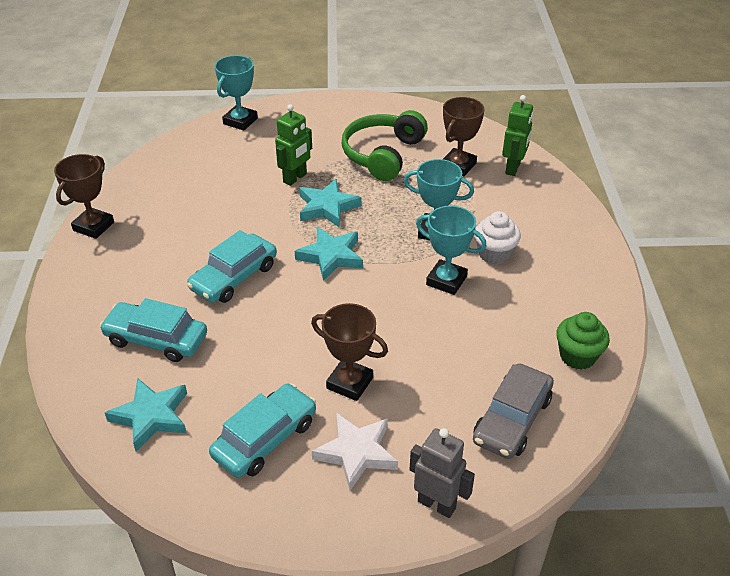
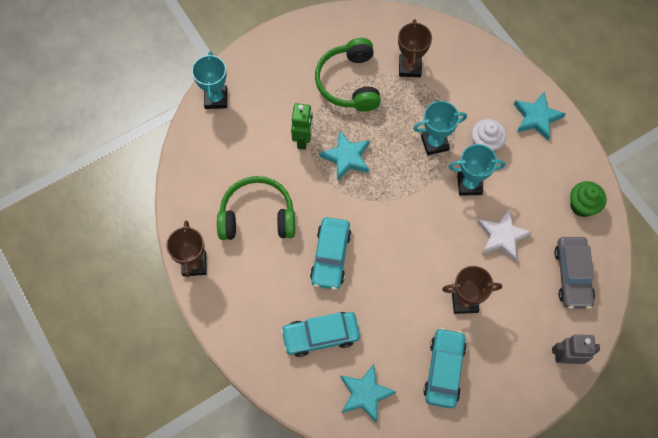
camera: 30 degrees left, 25 degrees up
(192, 216) = (257, 216): none -> green headphones
(331, 256) = (381, 203): turquoise star -> turquoise star (537, 117)
(356, 453) = (502, 349): white star -> white star (502, 236)
(513, 168) = (449, 51): green robot -> none

